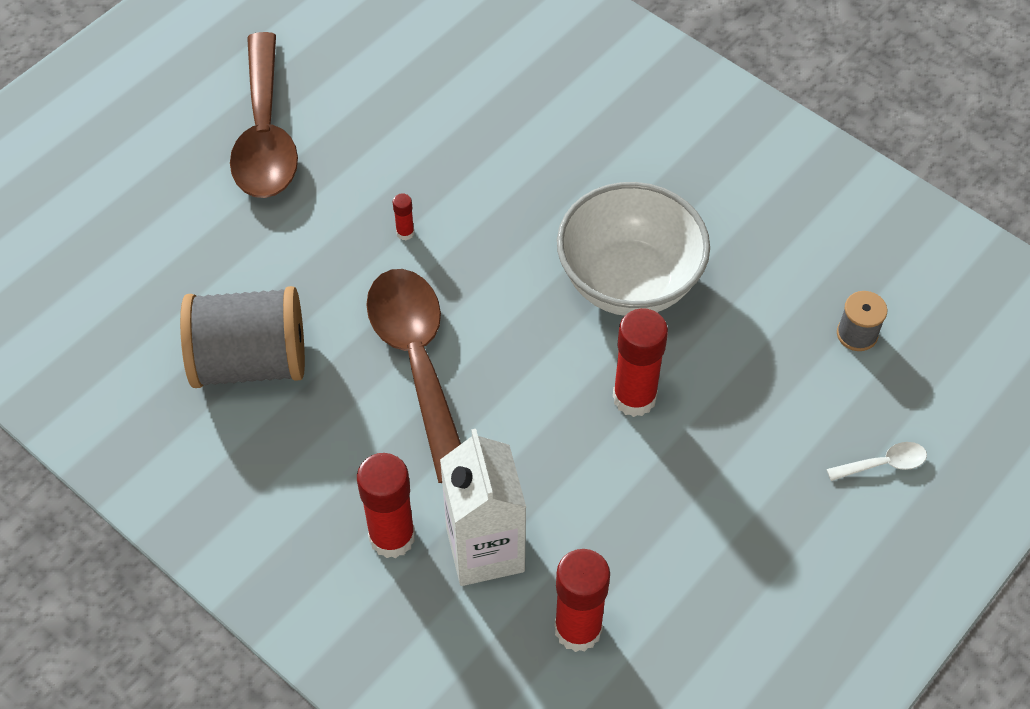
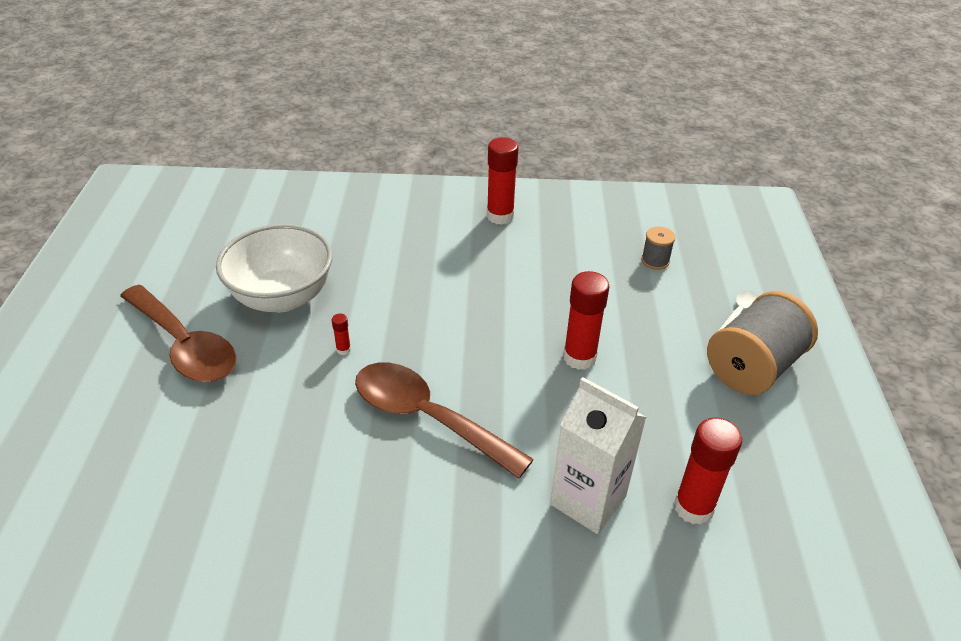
camera: 40 degrees left, 15 degrees down
(251, 361) = (305, 489): grey spool -> grey spool (753, 367)
(392, 537) = (520, 536): red glue stick -> red glue stick (500, 216)
(629, 282) = (510, 301): white bowl -> white bowl (282, 297)

